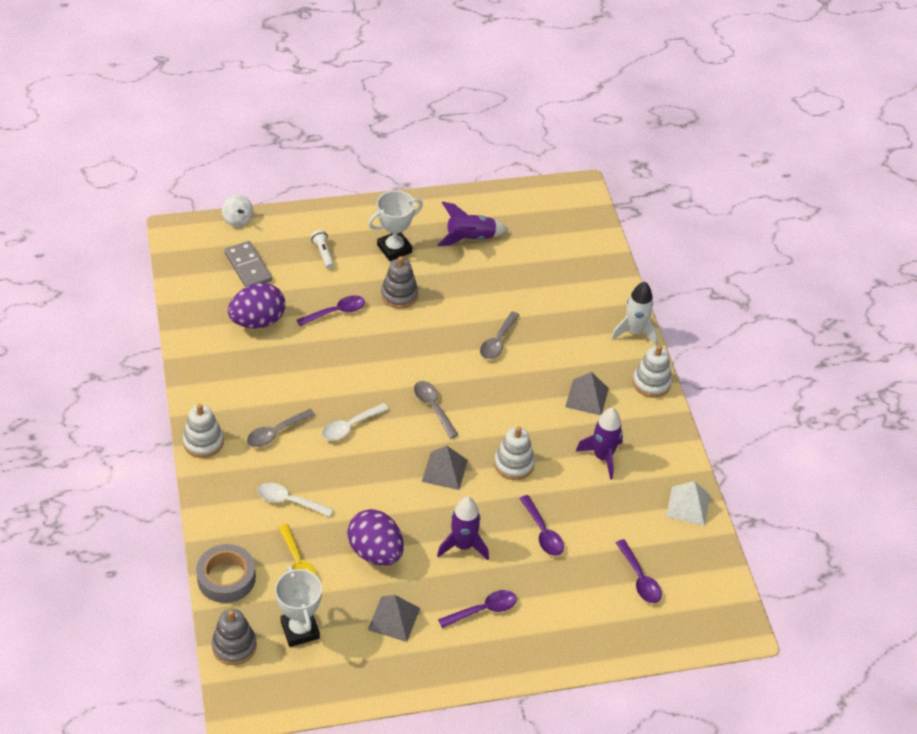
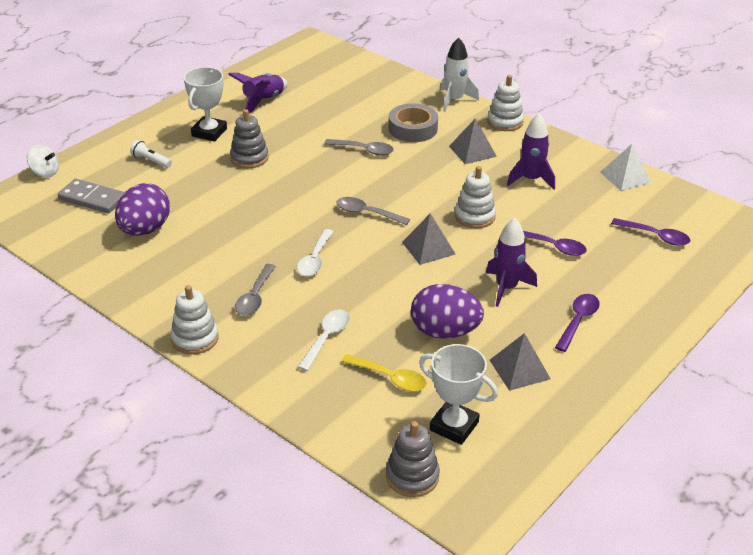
camera: 35 degrees left, 10 degrees down
(226, 578) = (340, 427): grey tape -> grey tape (413, 129)
(289, 501) = (327, 338): white spoon -> white spoon turned 135 degrees clockwise
(336, 312) = (209, 192): purple spoon -> none
(497, 341) = (364, 150): grey spoon -> grey spoon turned 60 degrees counterclockwise

